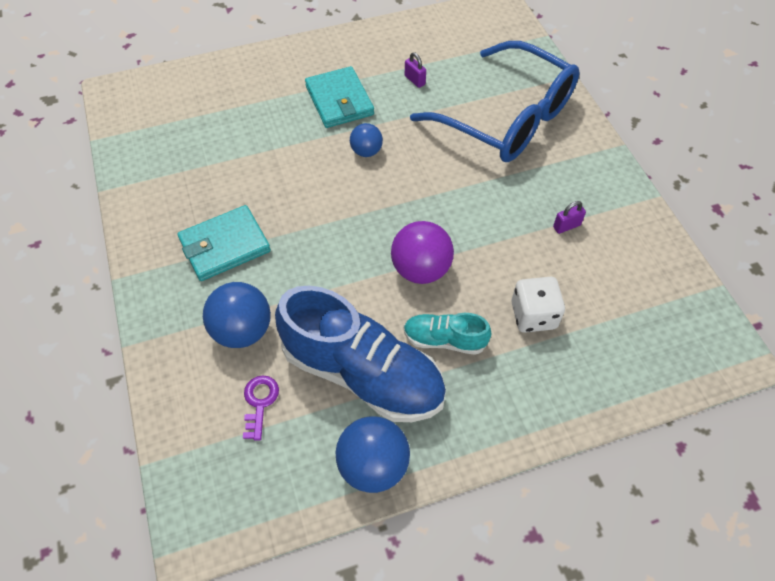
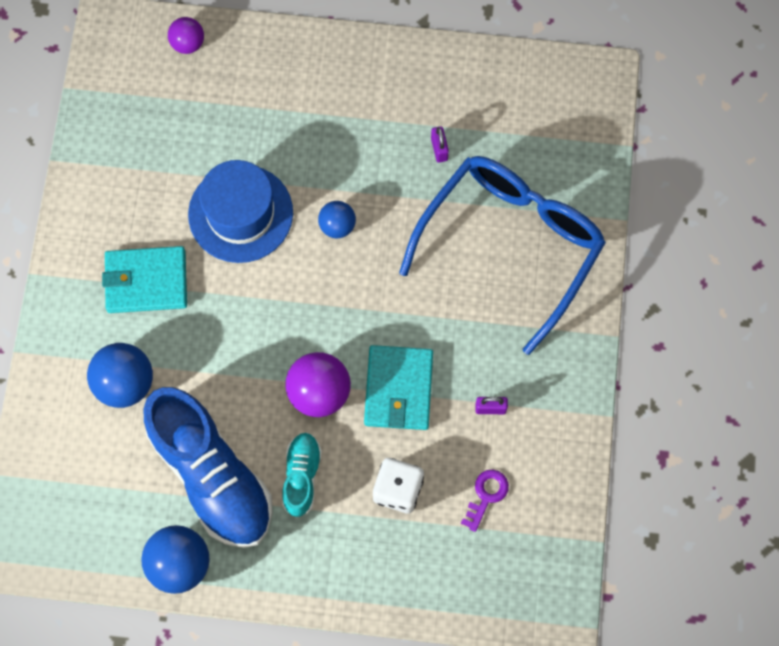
camera: 25 degrees right, 15 degrees up
(183, 81) = (188, 43): none -> purple ball
(259, 402) = (110, 462): purple key -> purple key (486, 495)
(282, 171) = (240, 213): none -> blue hat
(339, 100) = (342, 143): turquoise wallet -> turquoise wallet (398, 389)
(444, 340) = (301, 476): turquoise shoe -> turquoise shoe turned 60 degrees clockwise
(506, 118) = (510, 246): blue glasses -> blue glasses turned 120 degrees counterclockwise

